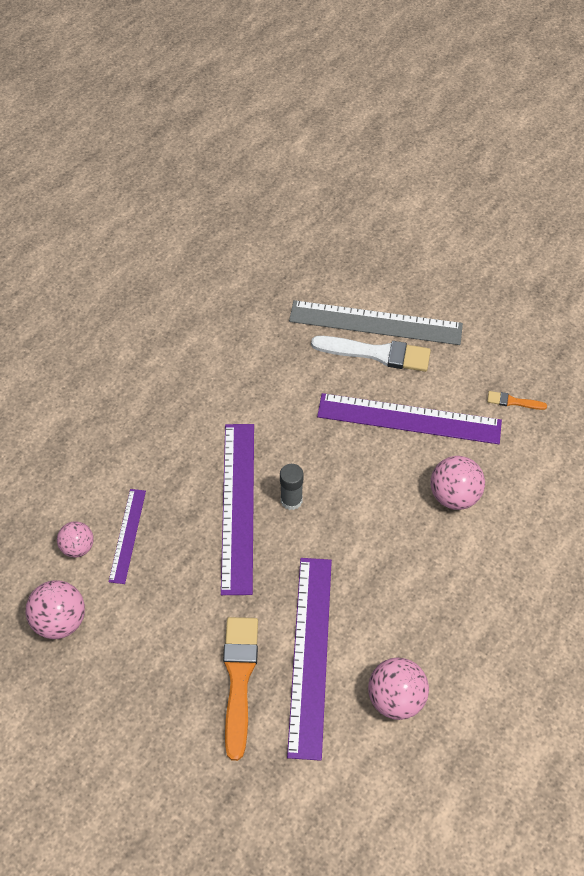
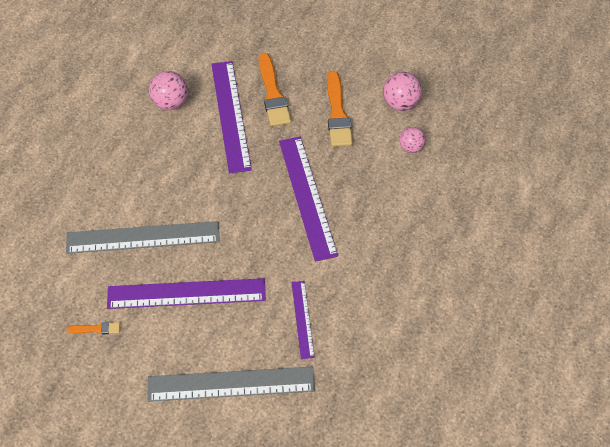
camera: 165 degrees right, 0 degrees up
(127, 535) = (380, 161): purple ruler -> purple ruler (302, 319)
(156, 622) = (337, 114): none -> orange brush
(291, 500) = (268, 209): grey glue stick -> none
(377, 353) = (224, 351): white brush -> none
(454, 495) = (143, 237): pink ball -> grey ruler

